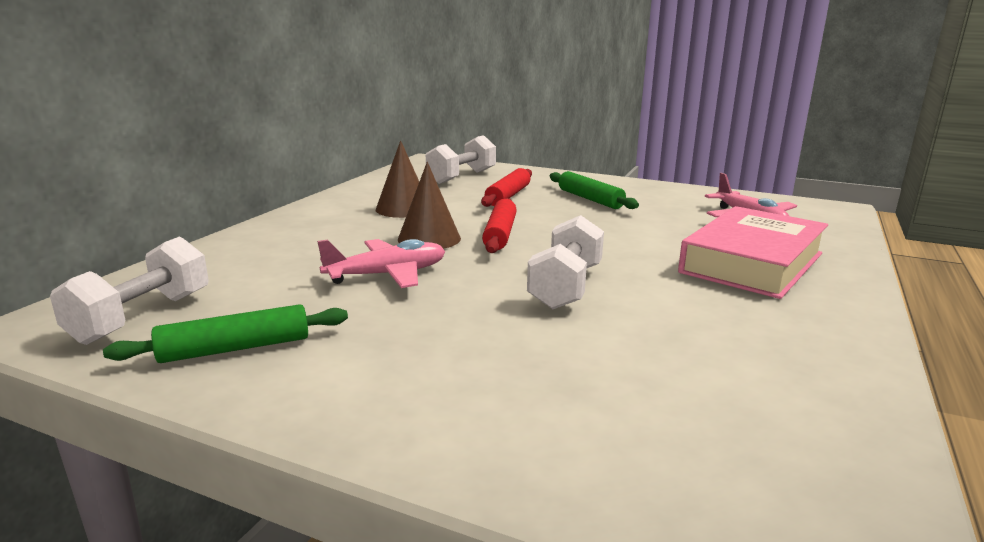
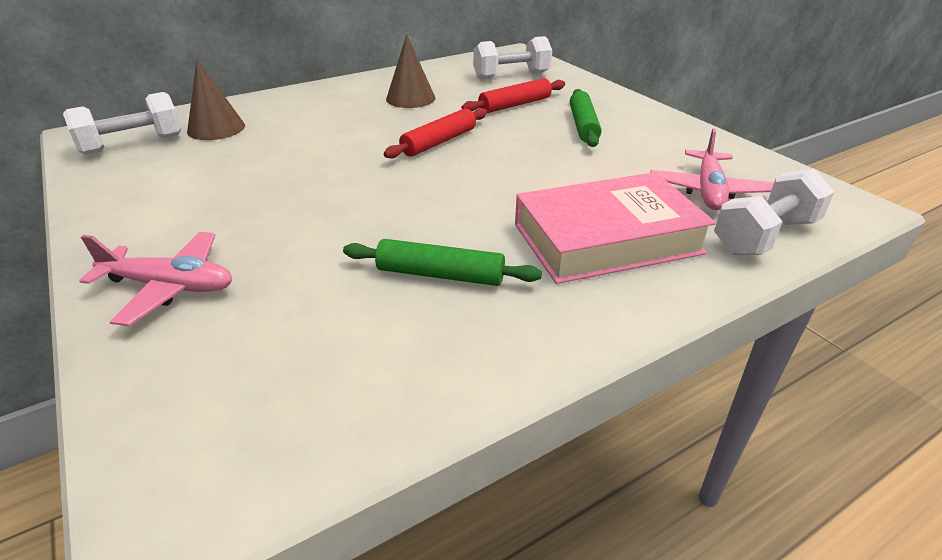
camera: 35 degrees right, 15 degrees up
(235, 348) = (138, 182): green rolling pin -> green rolling pin (440, 274)
(387, 275) = (301, 155): pink plane -> pink plane (170, 286)
(429, 239) = (381, 131): brown cone -> brown cone (216, 128)
(566, 287) = (399, 206): white dumbbell -> white dumbbell (765, 236)

